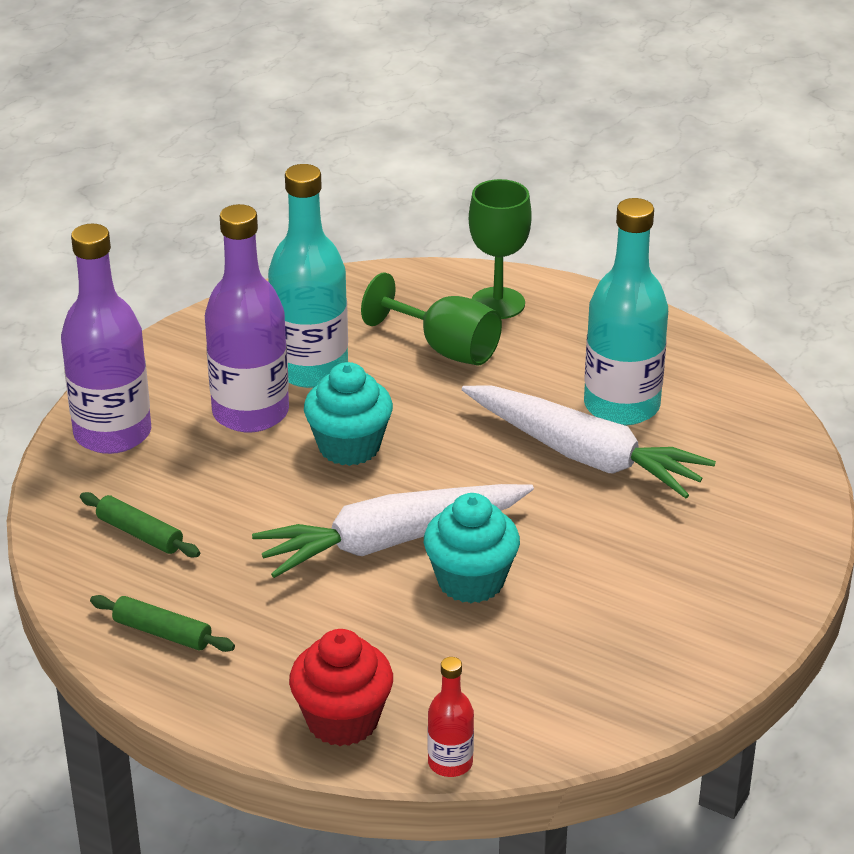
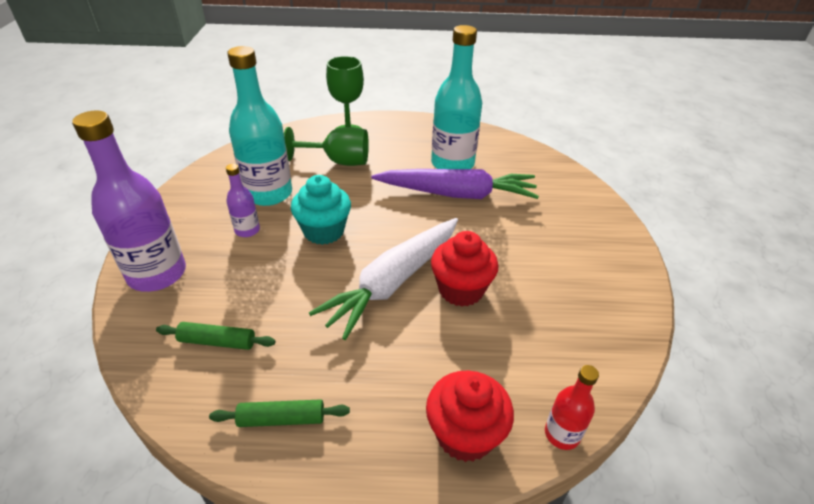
camera: 30 degrees left, 5 degrees up
(250, 413) = (247, 230): purple bottle -> purple bottle, size x0.48
(471, 581) = (461, 290): turquoise cupcake -> red cupcake
(584, 455) = (457, 194): white carrot -> purple carrot

